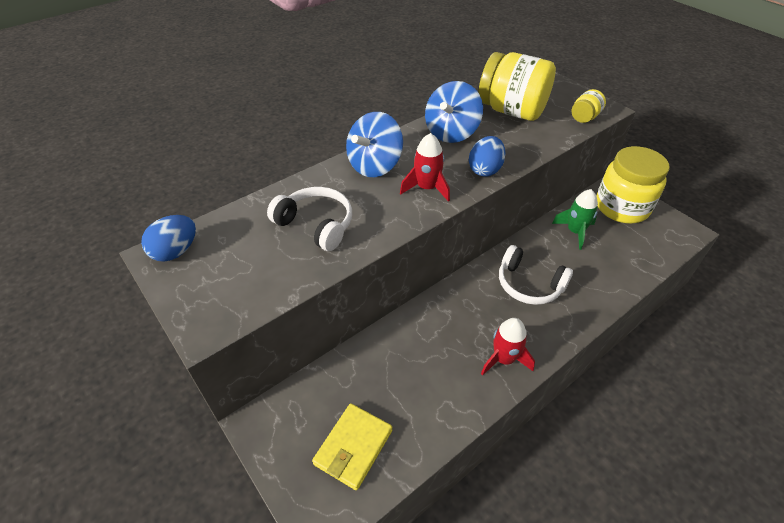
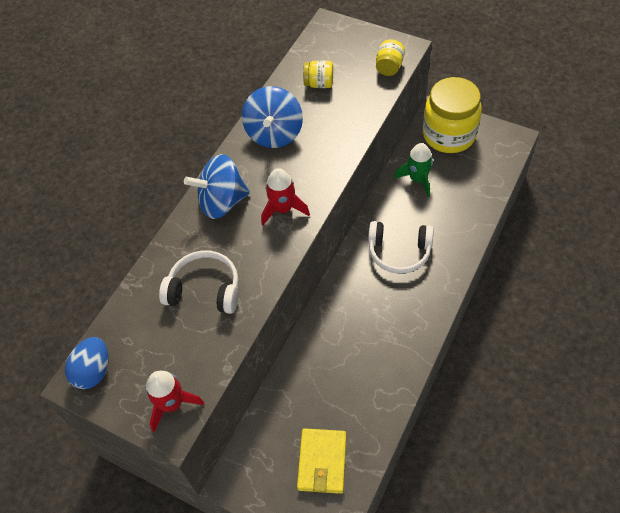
camera: 20 degrees left, 10 degrees up
(375, 165) = (222, 202): blue spinning top -> blue spinning top turned 60 degrees clockwise
(485, 170) = (325, 167): blue egg -> none
(504, 359) = (407, 332): red rocket -> red rocket (172, 404)
(512, 111) = (319, 84): yellow jar -> yellow jar, size x0.45

